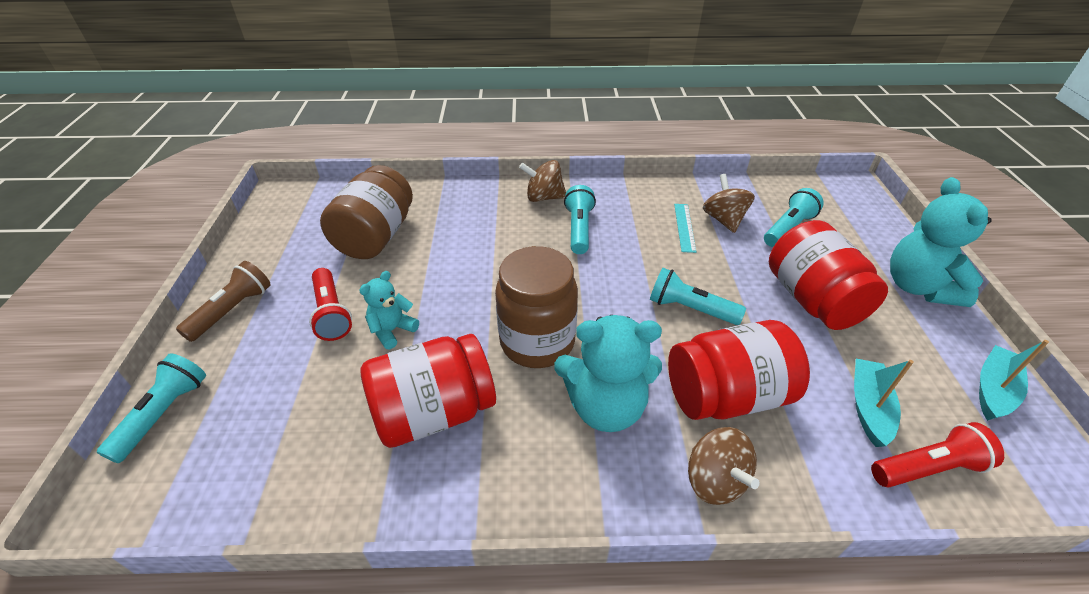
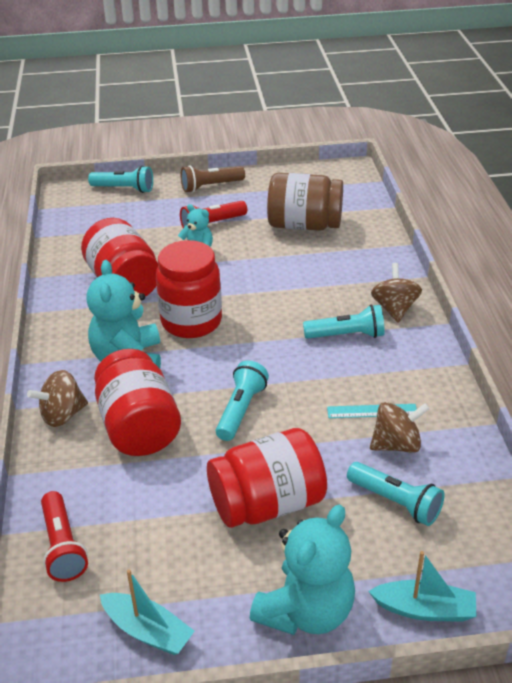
camera: 85 degrees right, 5 degrees down
(233, 310) = (210, 186): brown flashlight -> brown flashlight turned 135 degrees clockwise
(537, 342) = (191, 321): brown jar -> red jar
(868, 407) = (126, 520): turquoise boat -> turquoise boat (424, 609)
(918, 287) = (306, 611): turquoise teddy bear -> turquoise teddy bear turned 135 degrees clockwise

